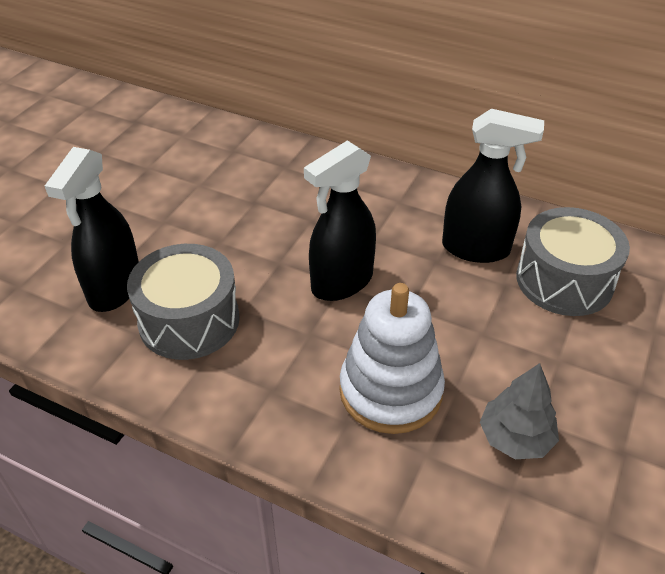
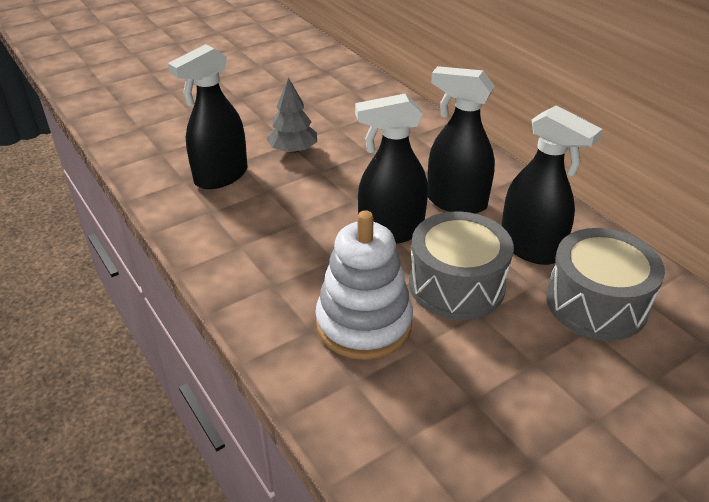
camera: 30 degrees right, 5 degrees down
(189, 320) = (254, 215): grey drum -> grey drum (456, 285)
(378, 226) = (456, 202): none -> black spray bottle
(515, 438) = (440, 404): grey tree -> grey tree (293, 150)

